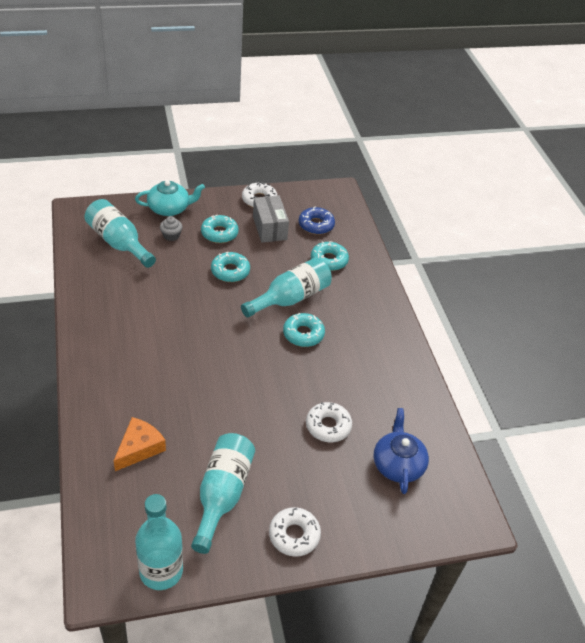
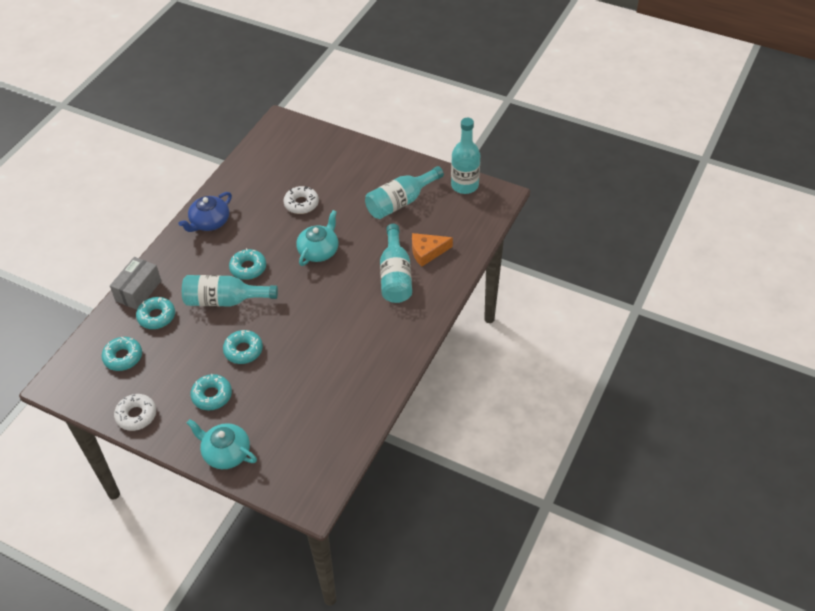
camera: 135 degrees left, 5 degrees up
(119, 243) = (306, 435): turquoise bottle -> turquoise bottle (395, 275)
(171, 236) = (255, 417): grey cupcake -> none
(256, 386) = (319, 251): none -> turquoise teapot
(269, 228) = (164, 377): grey box -> grey box (138, 291)
(294, 535) = (381, 164): white donut -> none
(316, 225) = (123, 357): blue donut -> turquoise donut
(398, 464) = (286, 165): blue teapot -> blue teapot (209, 222)

